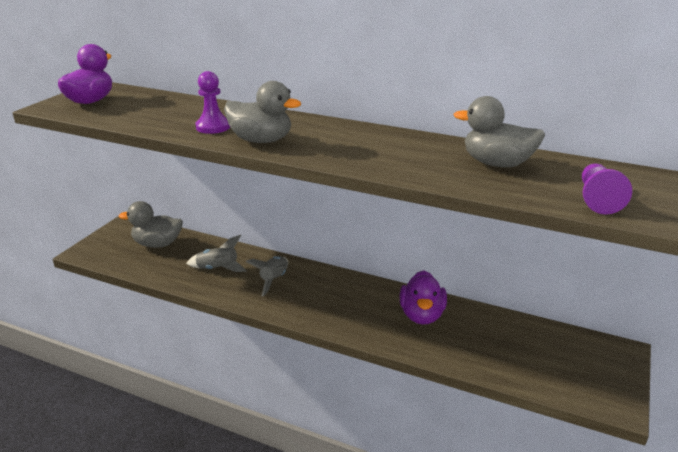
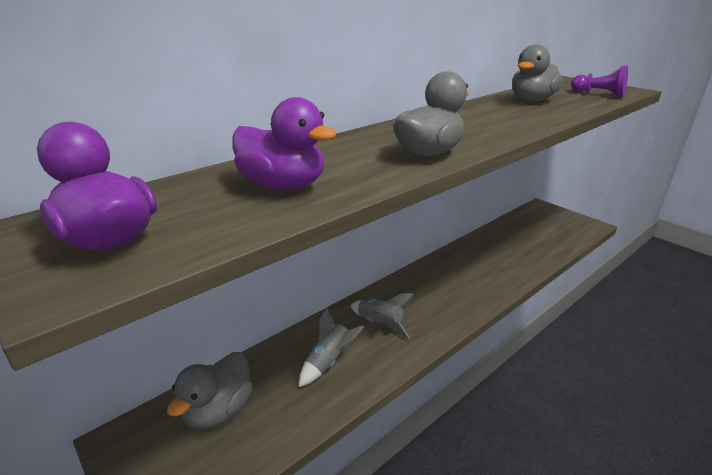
camera: 65 degrees left, 0 degrees up
(213, 127) = (360, 168): purple pawn -> none
(422, 315) = (478, 259): purple duck -> purple duck (283, 185)

